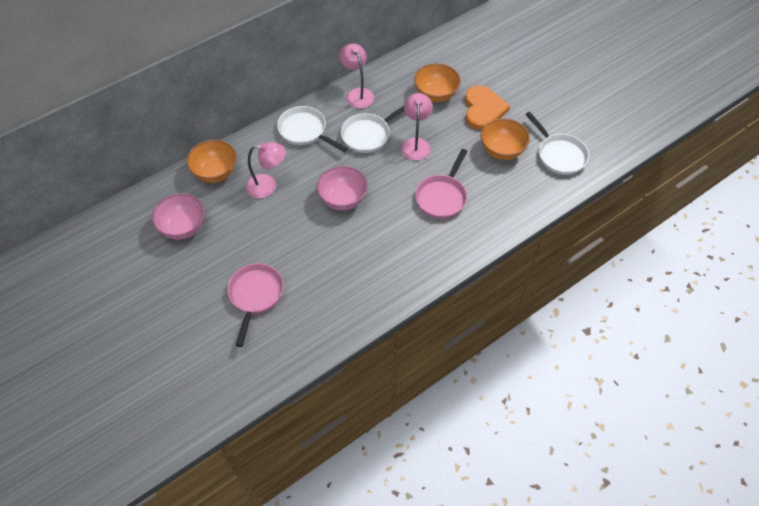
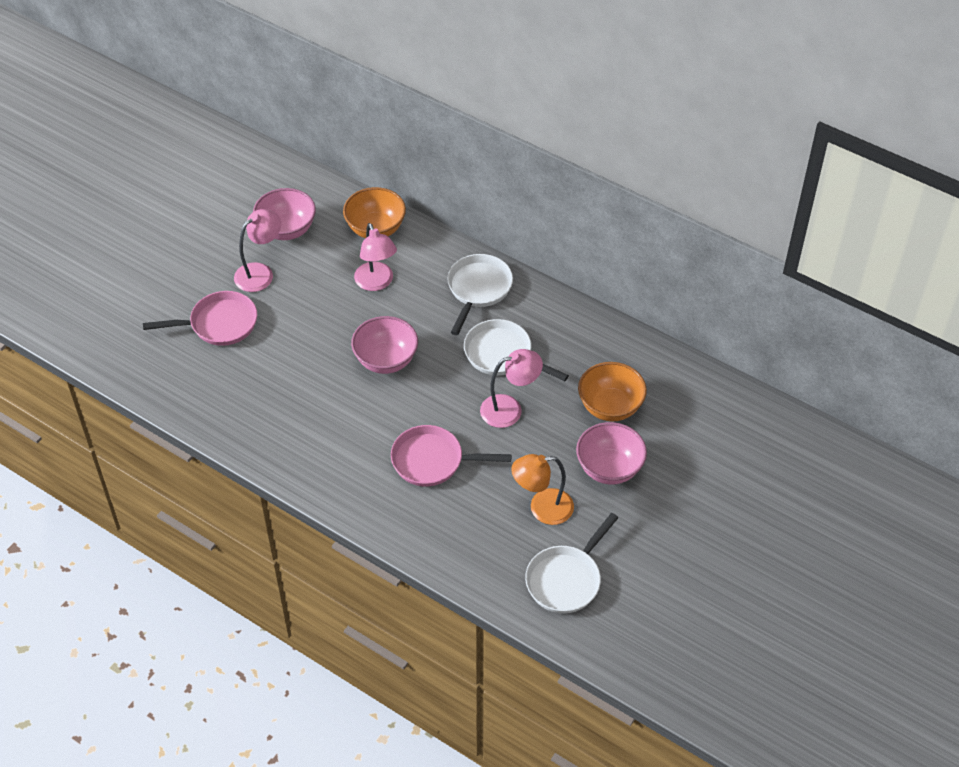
camera: 70 degrees right, 5 degrees down
(357, 94) = (568, 322): pink lamp -> pink lamp (260, 273)
(483, 109) = (609, 468): orange heart -> pink bowl
(502, 151) = (542, 508): orange bowl -> orange lamp

